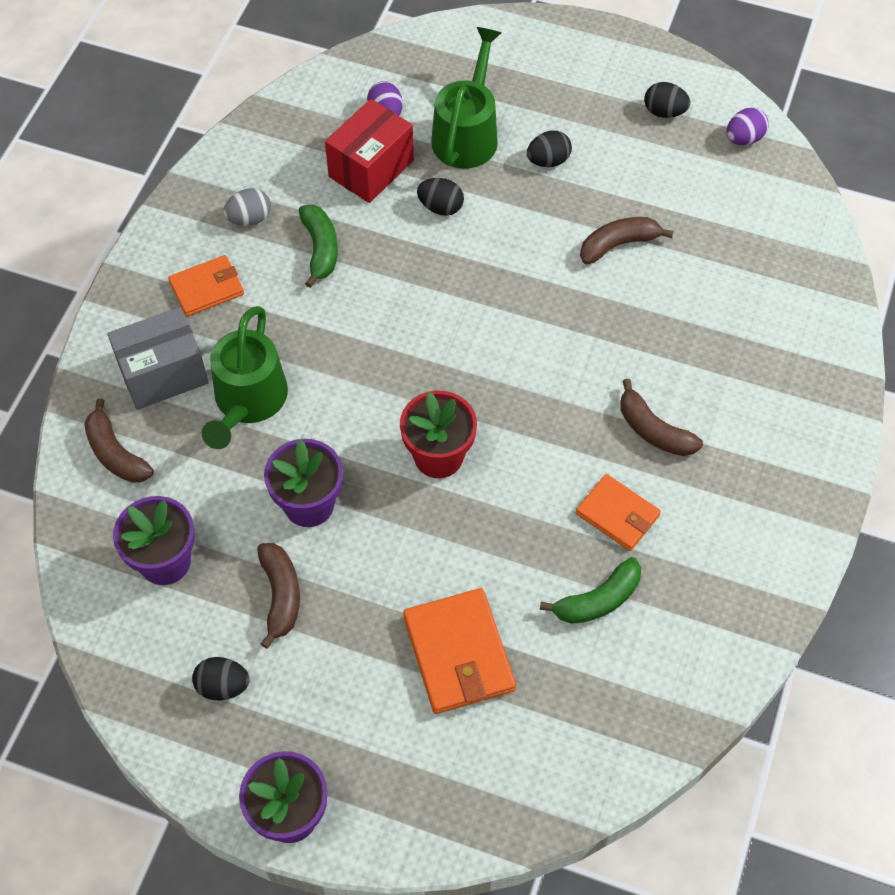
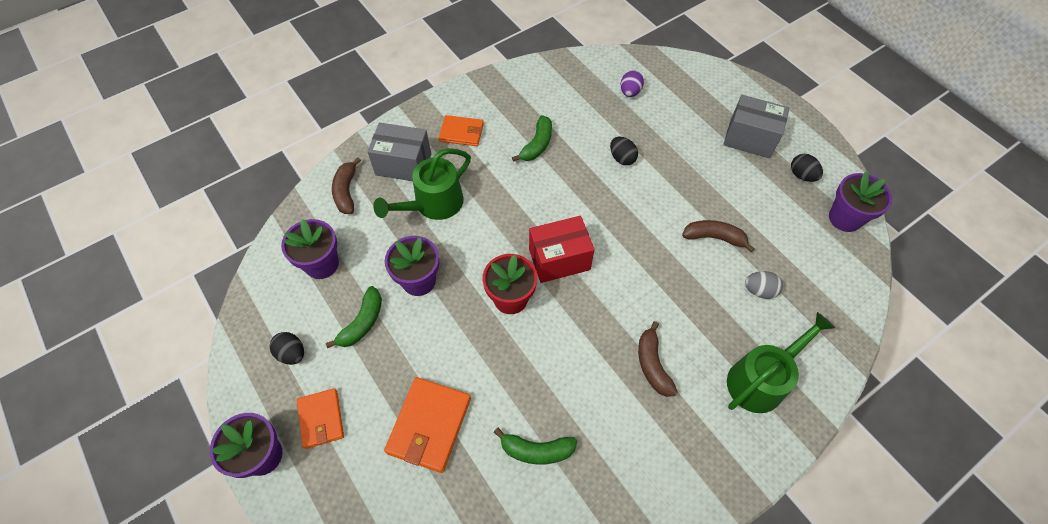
camera: 35 degrees right, 0 degrees up
(249, 218) = (512, 109): grey egg -> grey egg (759, 290)
(280, 595) = (362, 322): brown banana -> green banana
(371, 169) = (599, 117): red box -> red box (559, 259)
(467, 133) = (669, 126): green watering can -> green watering can (761, 379)
(548, 161) = (706, 166): black egg -> none
(574, 97) = (749, 138): none -> grey box
(617, 514) = (590, 403): orange wallet -> orange wallet (321, 419)
(744, 138) = (845, 218): purple egg -> purple flower pot

